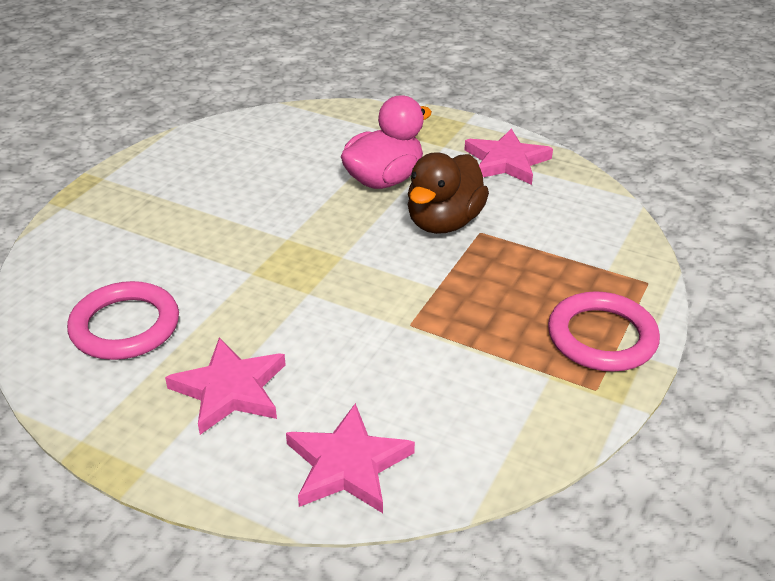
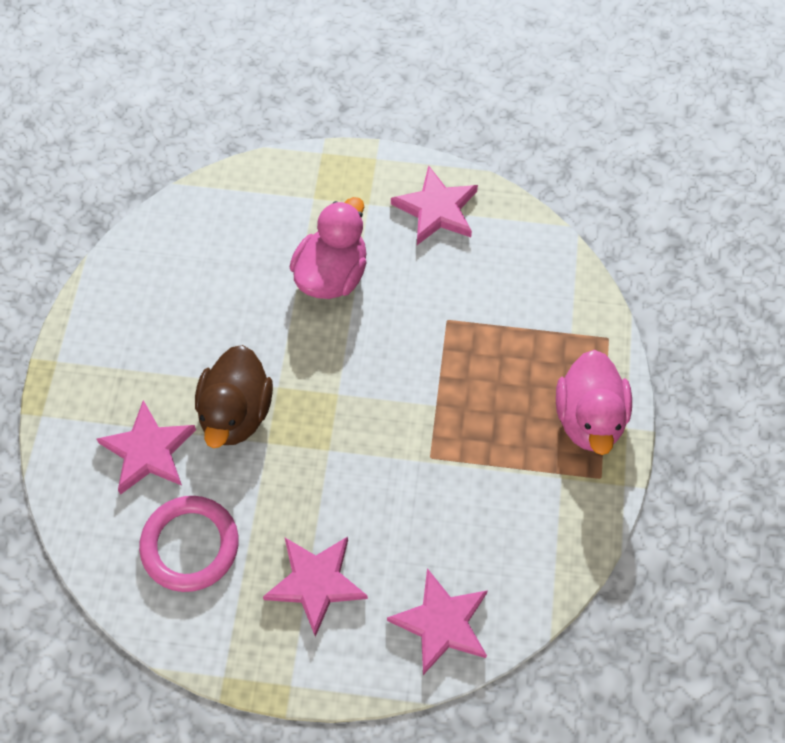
camera: 20 degrees left, 25 degrees up
(137, 251) = (148, 451): none -> pink star
(444, 222) = (410, 317): brown duck -> brown duck (236, 412)
(601, 337) = (589, 418): pink ring -> pink duck

